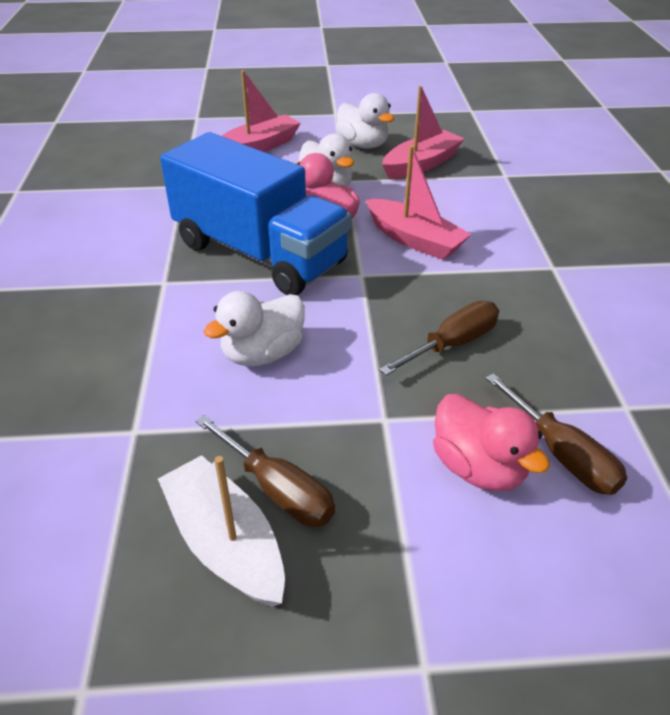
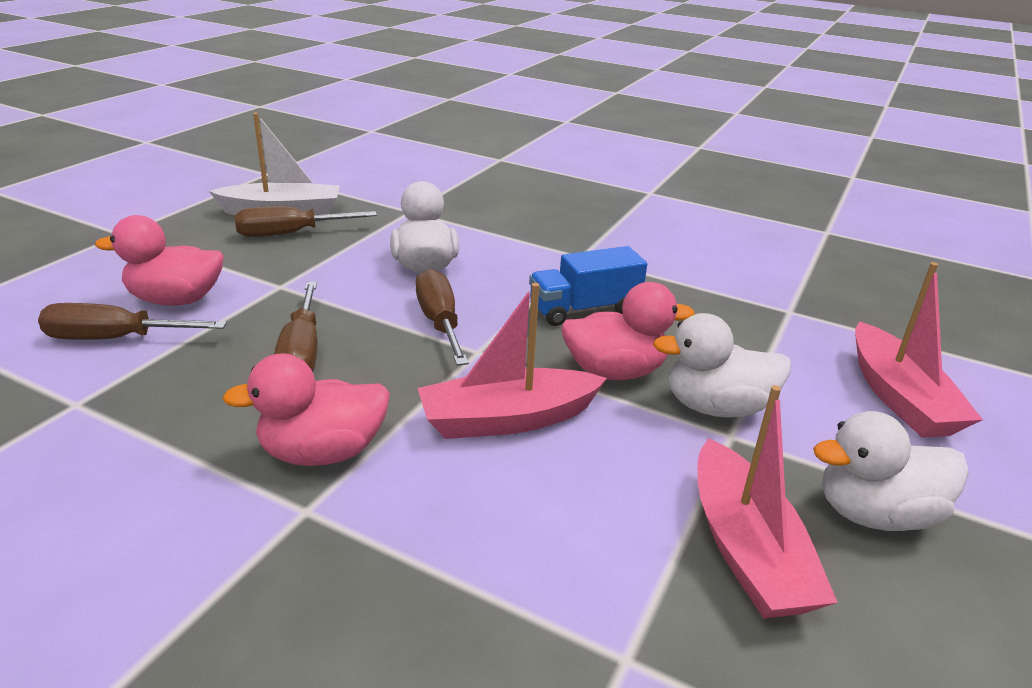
camera: 120 degrees right, 10 degrees down
(259, 253) = (584, 309): blue truck -> blue truck, size x0.48
(345, 304) = (440, 323): none -> brown screwdriver
(517, 283) = (322, 452): none -> pink duck

